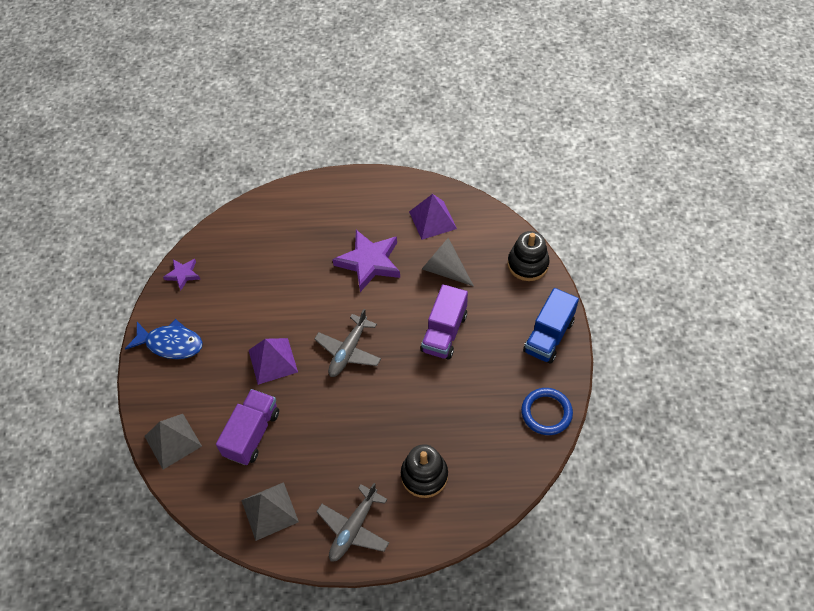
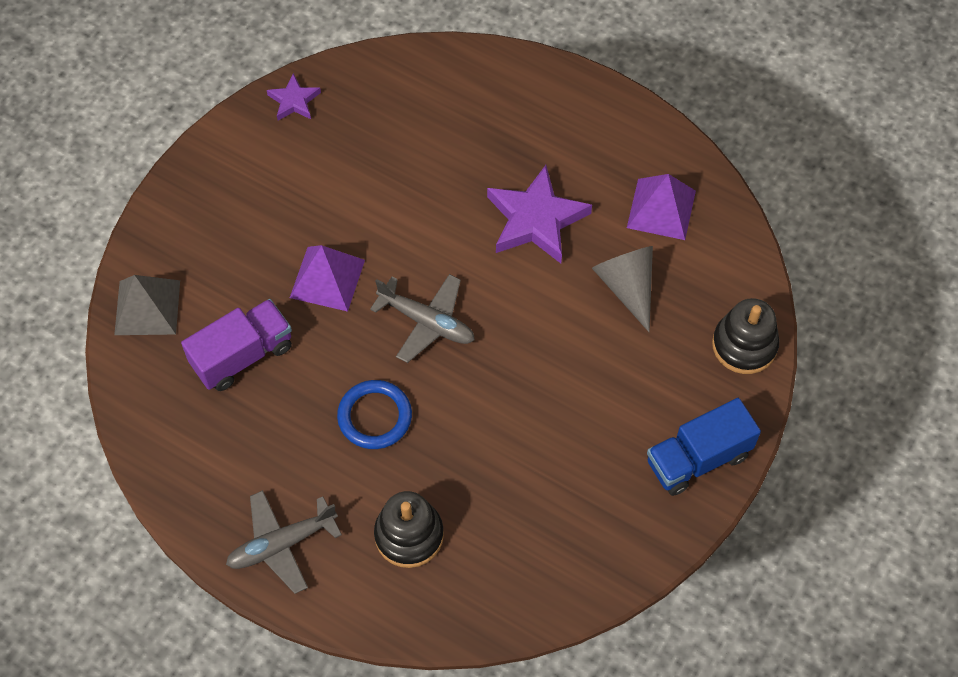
camera: 30 degrees right, 5 degrees up
(171, 344) = (222, 183): blue fish -> none
(269, 511) = (200, 461): grey pyramid -> none
(348, 351) = (427, 322): grey plane -> grey plane turned 120 degrees counterclockwise
(444, 332) = (565, 371): purple truck -> none
(546, 413) = (619, 555): blue ring -> blue ring (375, 416)

